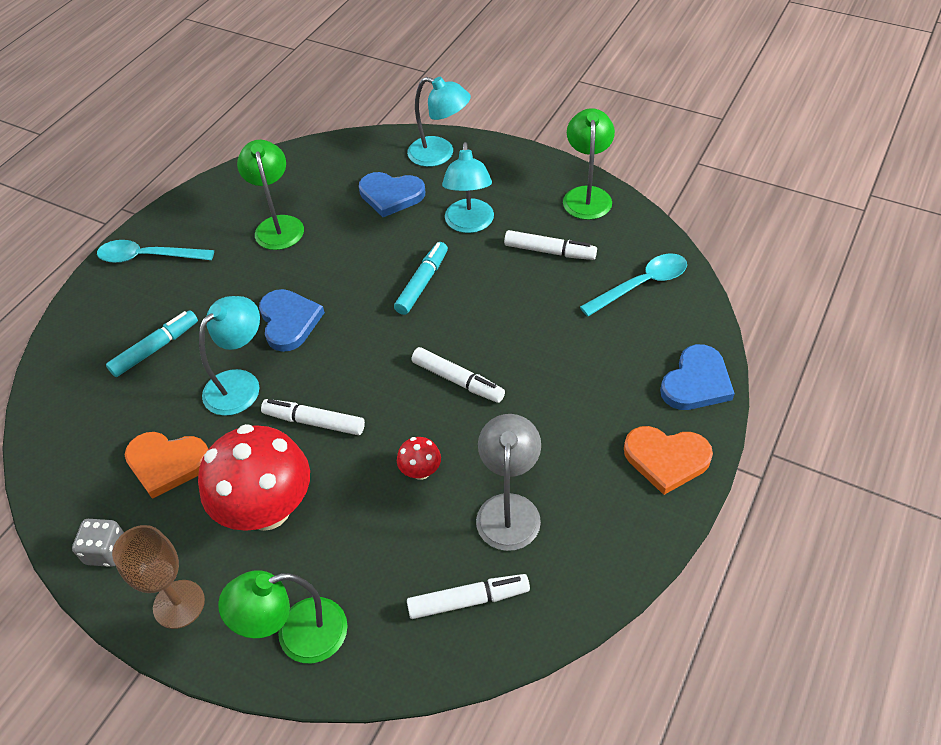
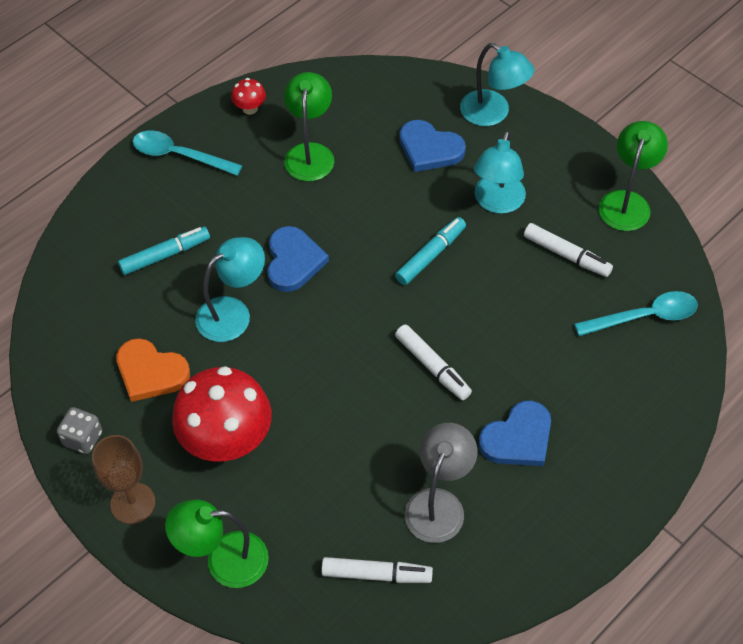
camera: 15 degrees right, 5 degrees up
(314, 422) = (289, 370): white marker -> none
(420, 471) = (371, 445): red mushroom -> red mushroom (250, 108)
(666, 459) = (599, 500): orange heart -> none
(696, 382) = (658, 433): blue heart -> blue heart (518, 438)

